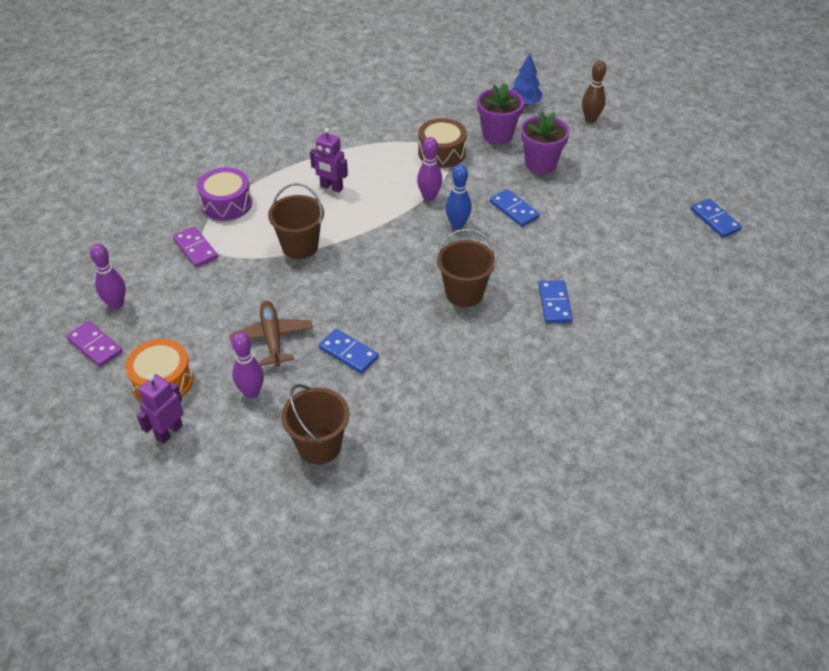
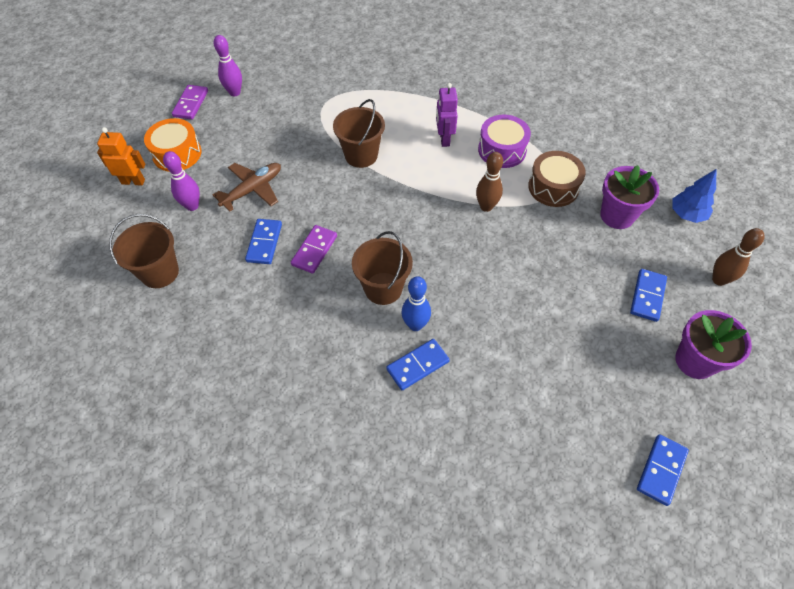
camera: 60 degrees right, 10 degrees up
(169, 432) = (133, 181): purple robot -> orange robot
(195, 249) = (316, 101): purple domino -> purple domino (314, 250)
(227, 204) = (376, 91): purple drum -> purple drum (502, 150)
(429, 197) = (486, 206): purple bowling pin -> brown bowling pin
(457, 225) = (466, 243): blue bowling pin -> blue bowling pin (415, 325)
(514, 210) = (521, 276): blue domino -> blue domino (647, 296)
(540, 164) = (607, 268): purple flower pot -> purple flower pot (695, 361)

